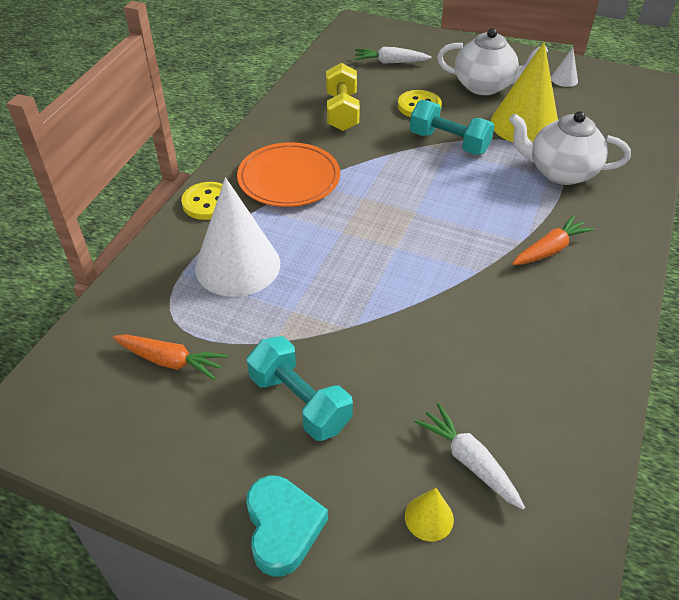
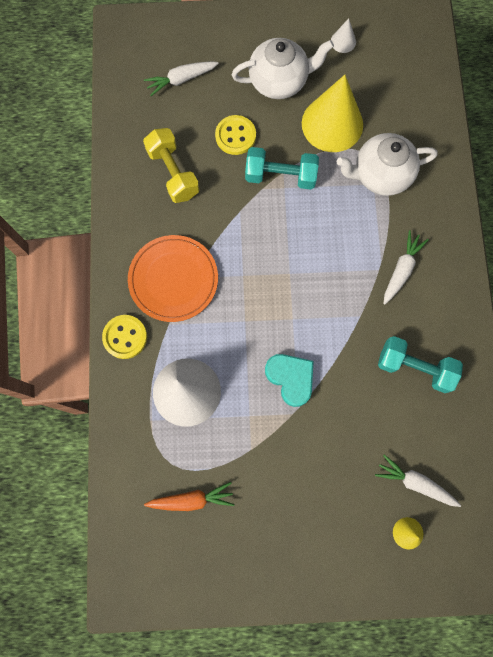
camera: 25 degrees left, 30 degrees up
(282, 527) = (329, 581): turquoise heart -> turquoise heart (290, 378)
(299, 402) = (294, 490): turquoise dumbbell -> turquoise dumbbell (414, 367)
(550, 249) = (401, 269): orange carrot -> white carrot

